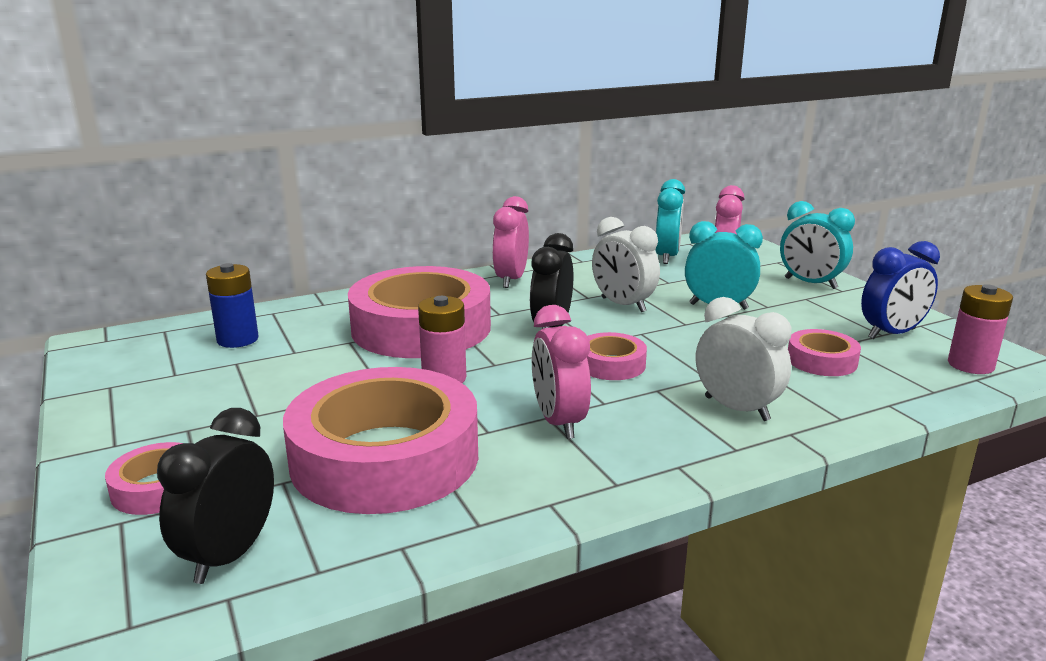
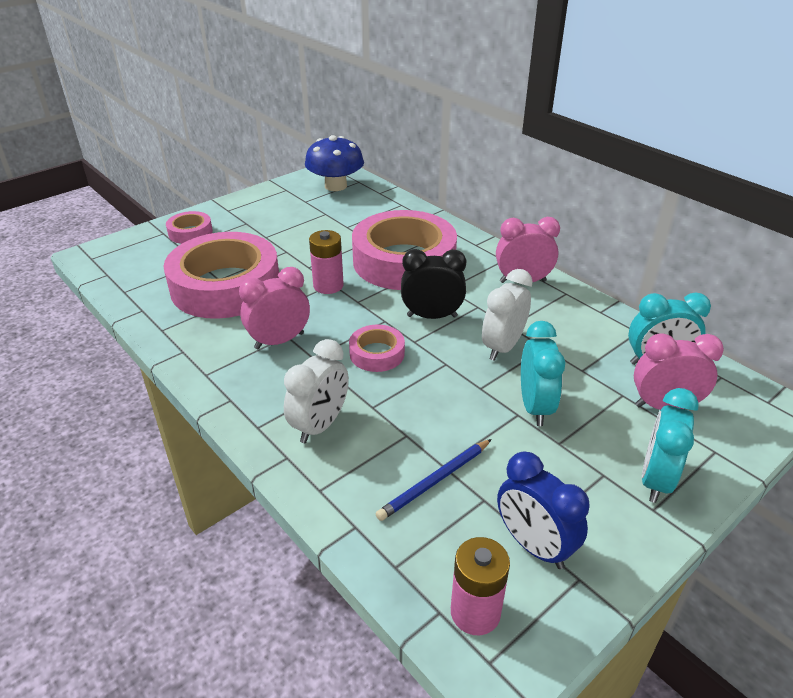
camera: 75 degrees right, 15 degrees up
(155, 347) = (335, 186): none -> blue mushroom
(229, 555) = (136, 266): black clock -> none
(237, 339) = (356, 205): blue battery -> none
(821, 360) = (435, 481): pink tape -> blue pencil

